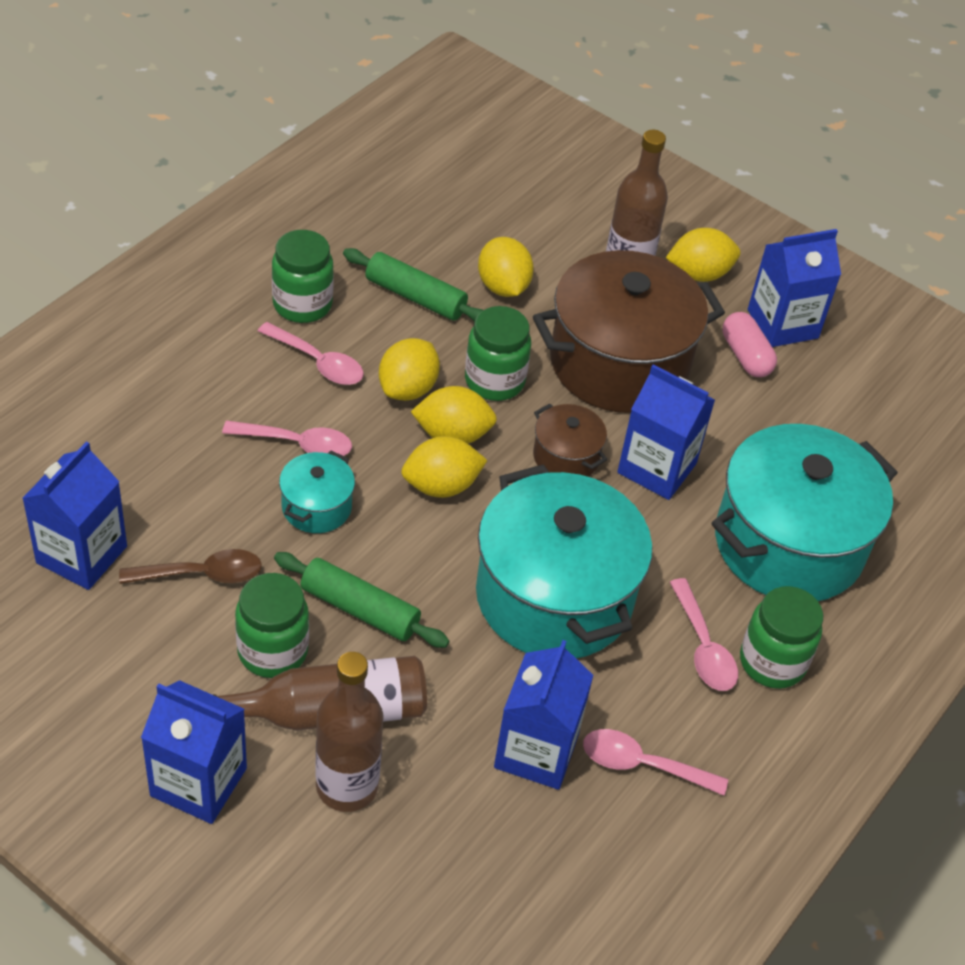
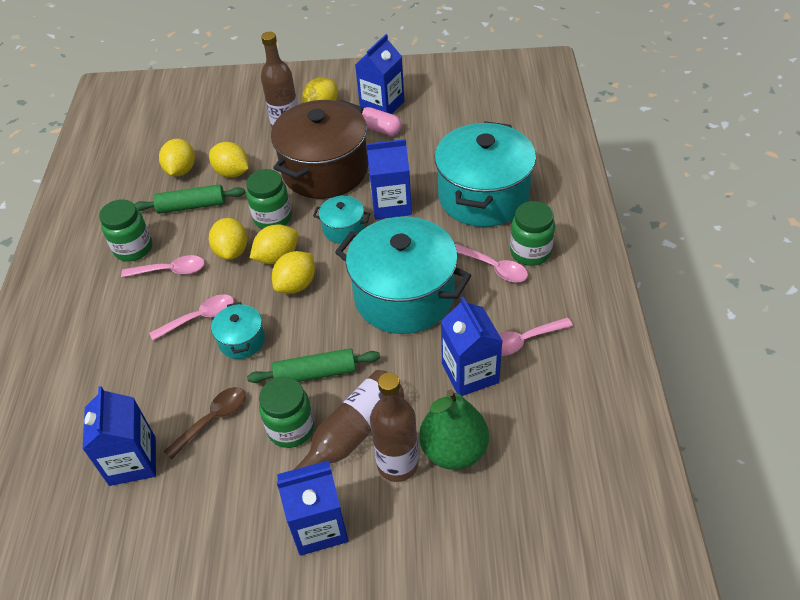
camera: 30 degrees left, 0 degrees up
(424, 823) = (454, 450): none -> green pear
(446, 241) = (181, 170): none -> yellow lemon
(566, 457) = (343, 229): brown pot -> turquoise pot

